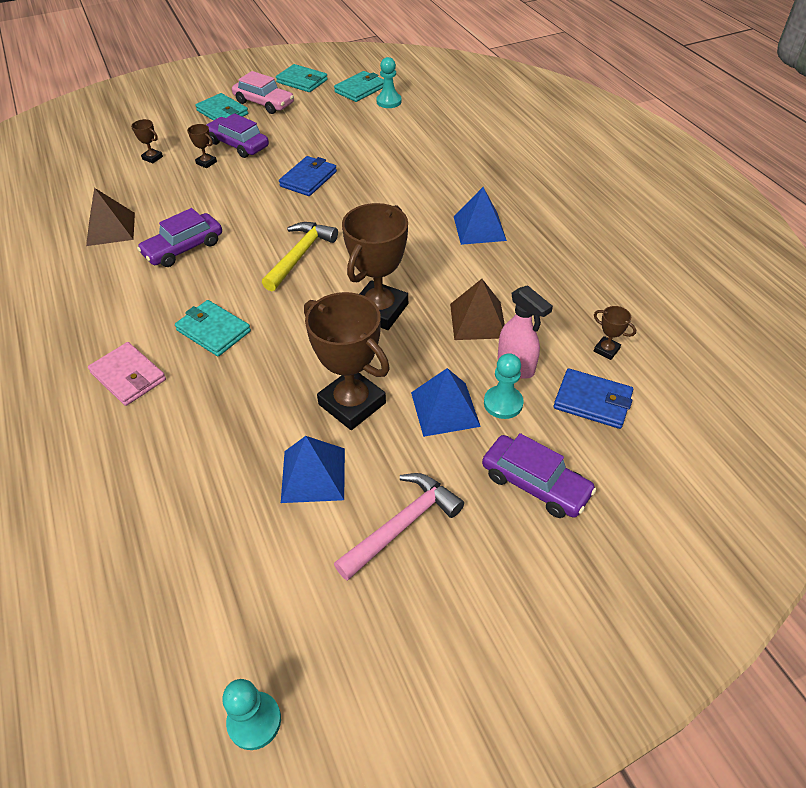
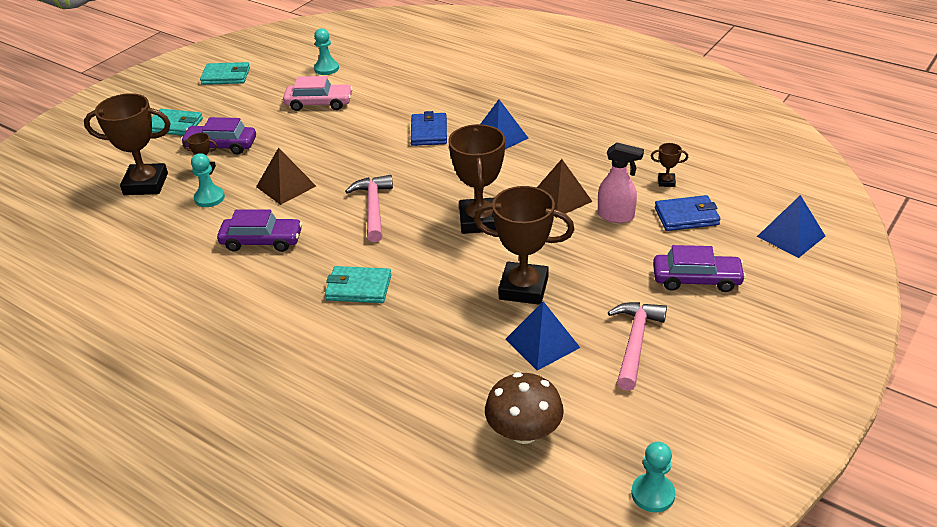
camera: 30 degrees left, 10 degrees down
(111, 229) = (171, 253): brown pyramid -> brown pyramid (286, 186)
(128, 376) = (320, 348): pink wallet -> none
(152, 158) = (146, 184): brown trophy -> brown trophy, size x2.34
(183, 248) = (262, 241): purple car -> purple car turned 105 degrees counterclockwise
(205, 566) = (524, 432): none -> brown mushroom
(264, 103) = (208, 105): pink car -> pink car (319, 103)
(300, 255) = (373, 208): yellow hammer -> pink hammer
(308, 179) = (318, 150): blue wallet -> blue wallet (429, 132)
(360, 89) = (289, 67): turquoise wallet -> none
(445, 409) = (593, 262): blue pyramid -> blue pyramid (791, 236)
(503, 403) = (629, 242): turquoise pawn -> turquoise pawn (209, 198)

